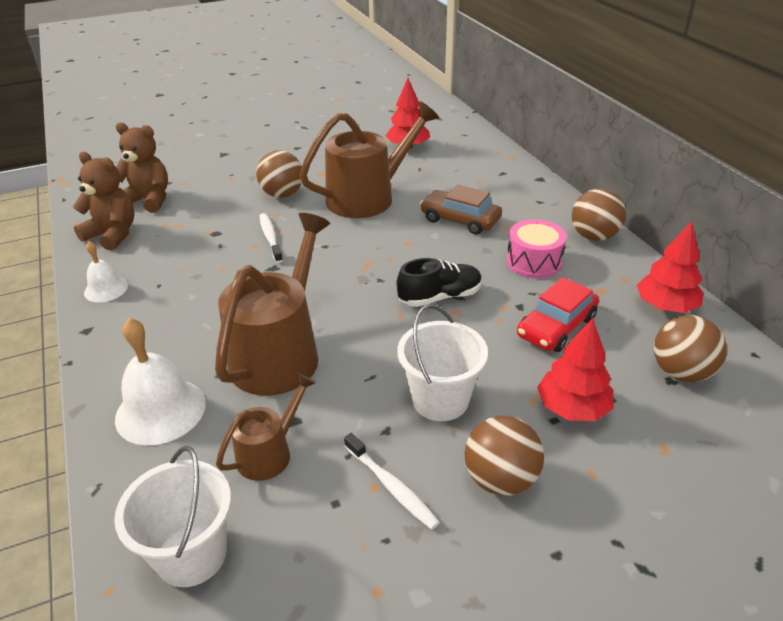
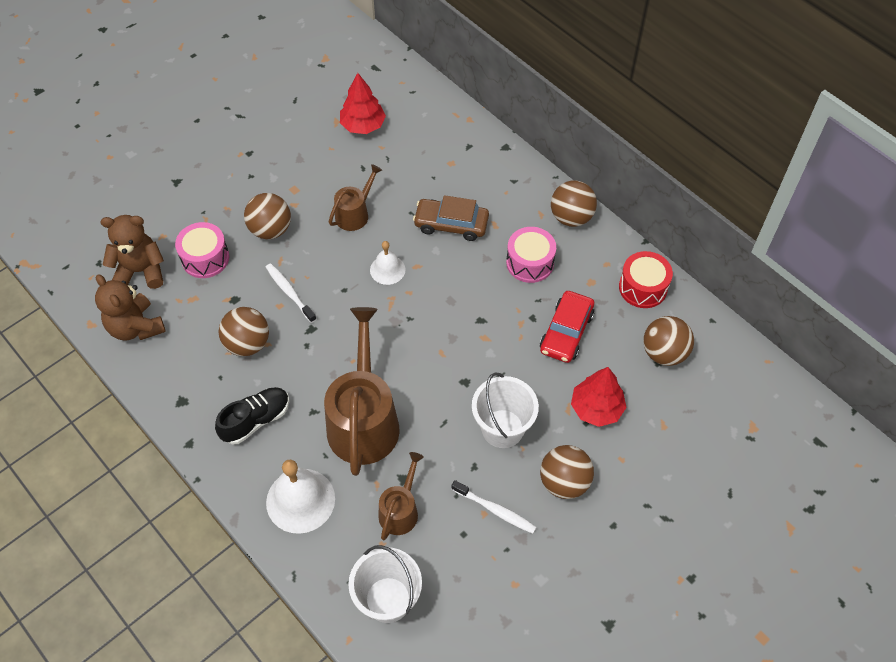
camera: 20 degrees left, 20 degrees up
(106, 289) = (175, 395): white bell -> white bell (387, 269)
(112, 234) = (136, 327): brown teddy bear -> brown teddy bear turned 135 degrees counterclockwise
(204, 266) = (247, 344): none -> brown ball
(210, 202) = (205, 258): none -> pink drum
(367, 197) = (354, 214): brown watering can -> brown watering can, size x0.52
(440, 297) = (466, 325): black shoe -> black shoe (256, 420)
(665, 306) = (643, 287): red tree -> red drum

